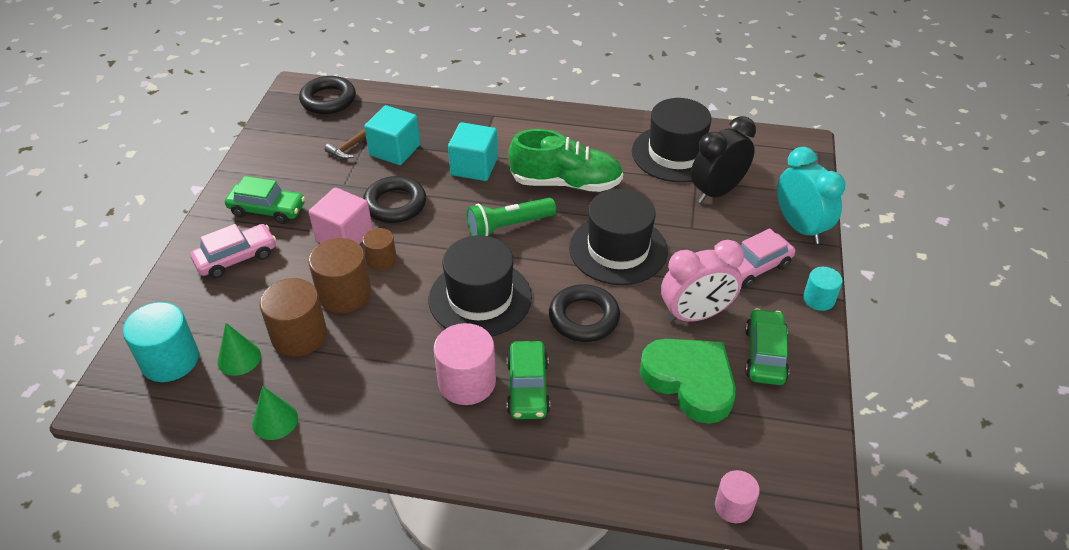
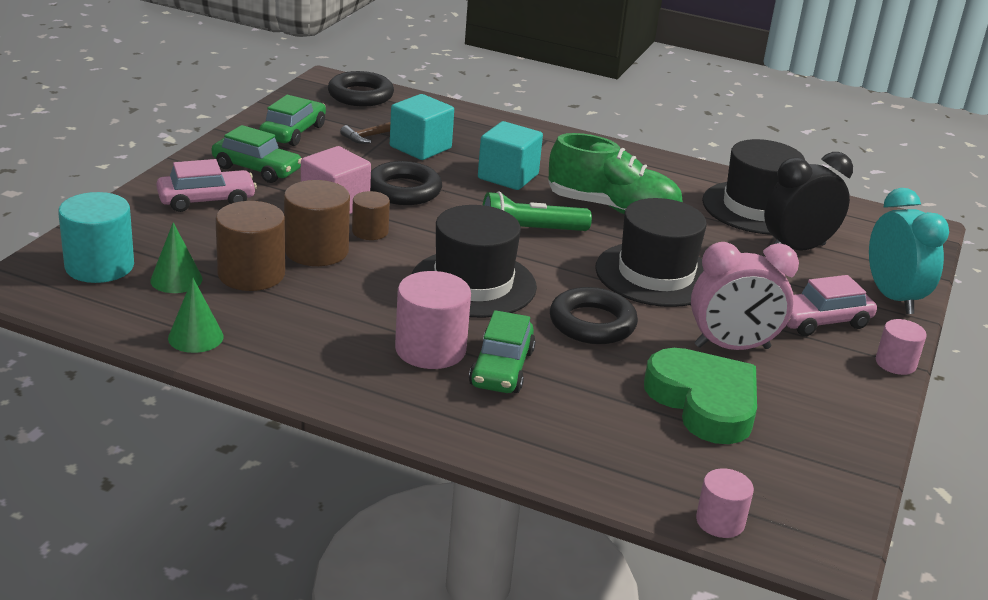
camera: 10 degrees right, 15 degrees down
(765, 354) = (808, 398): green car -> green car (293, 132)
(818, 299) = (895, 363): turquoise cylinder -> pink cylinder

